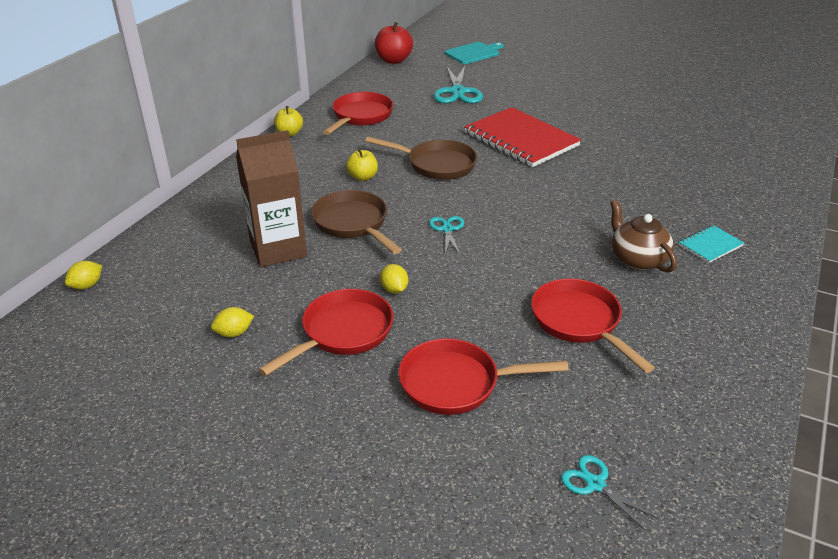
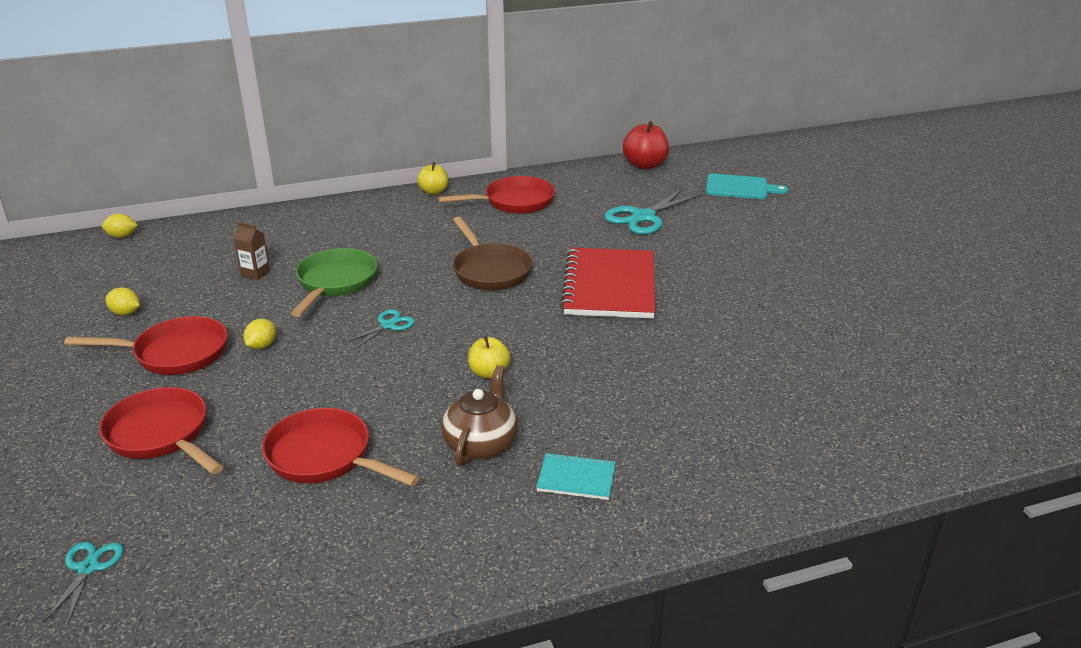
camera: 45 degrees right, 5 degrees down
(278, 249) = (255, 273): brown carton -> brown carton, size x0.44
(353, 223) = (335, 283): brown pan -> green pan
(363, 177) = (414, 251): yellow apple -> yellow apple (489, 373)
(579, 322) = (325, 457): red pan -> red pan turned 75 degrees counterclockwise

